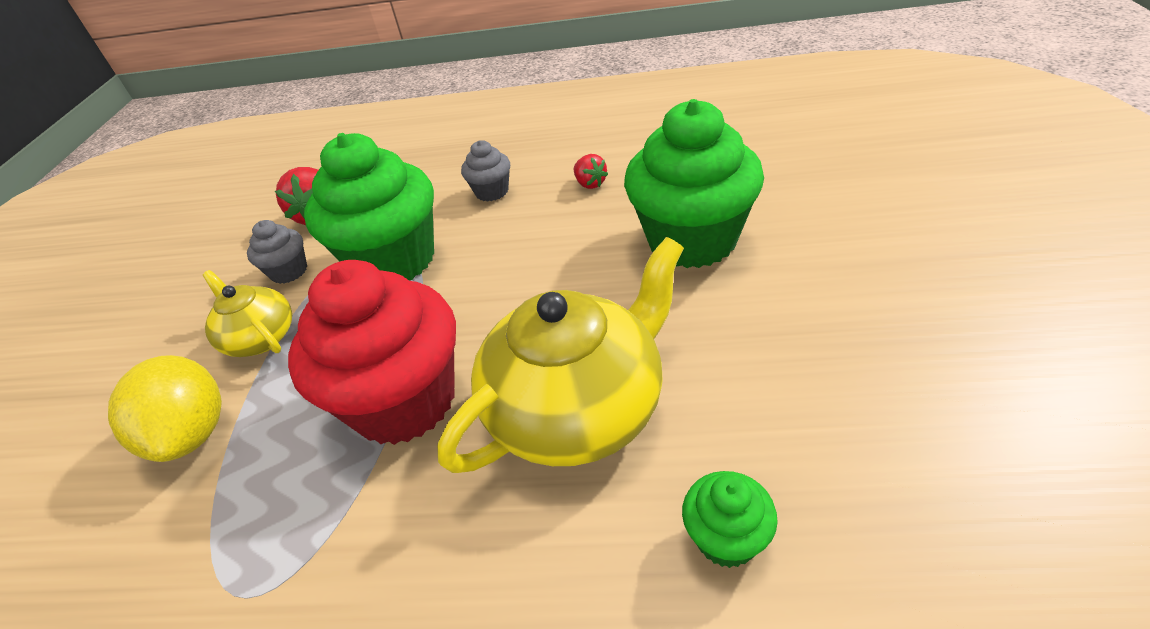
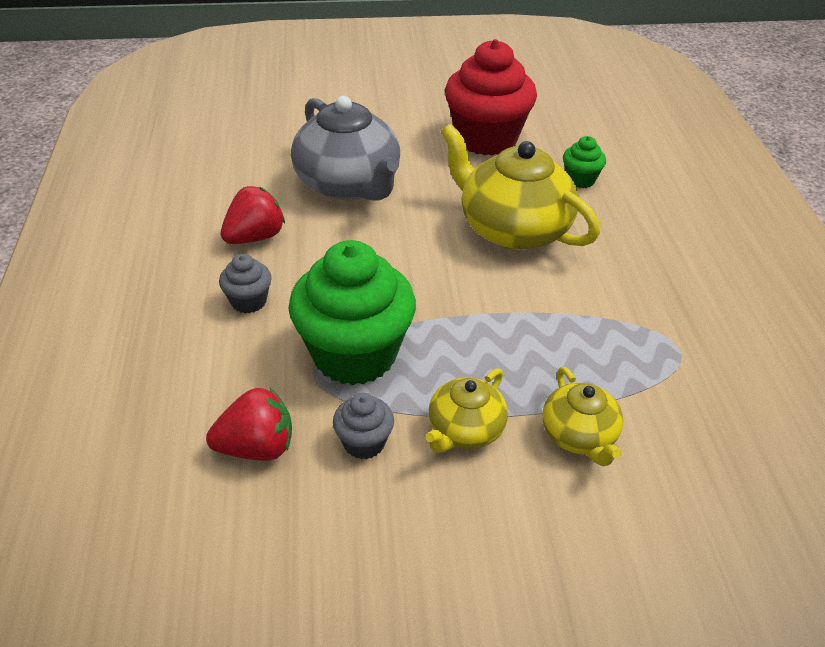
camera: 105 degrees left, 0 degrees up
(193, 433) = (579, 436): yellow lemon -> yellow teapot
(404, 401) = (521, 310): red cupcake -> red cupcake (486, 139)
(590, 184) = (255, 237): red strawberry -> red strawberry, size x1.75
(692, 240) = (348, 184): green cupcake -> grey teapot

